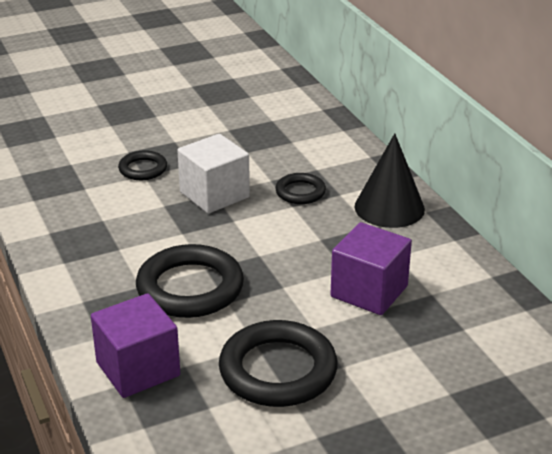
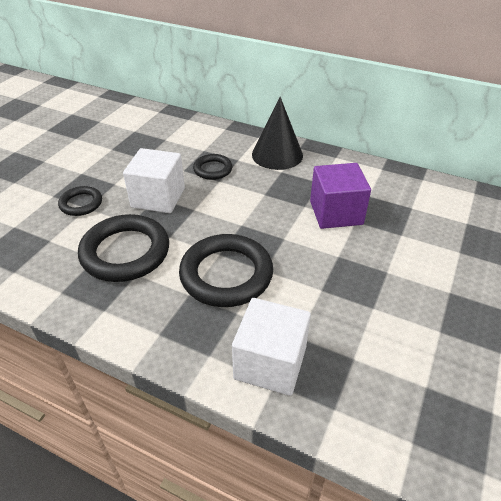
camera: 40 degrees left, 10 degrees up
(138, 369) = (270, 363): purple cube -> white cube
(278, 370) = (358, 299): black ring -> black ring (125, 252)

